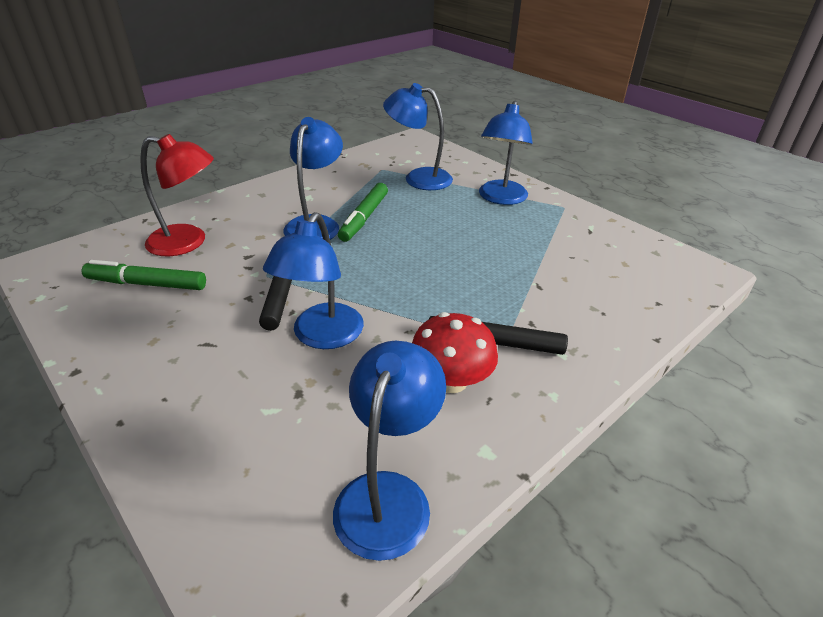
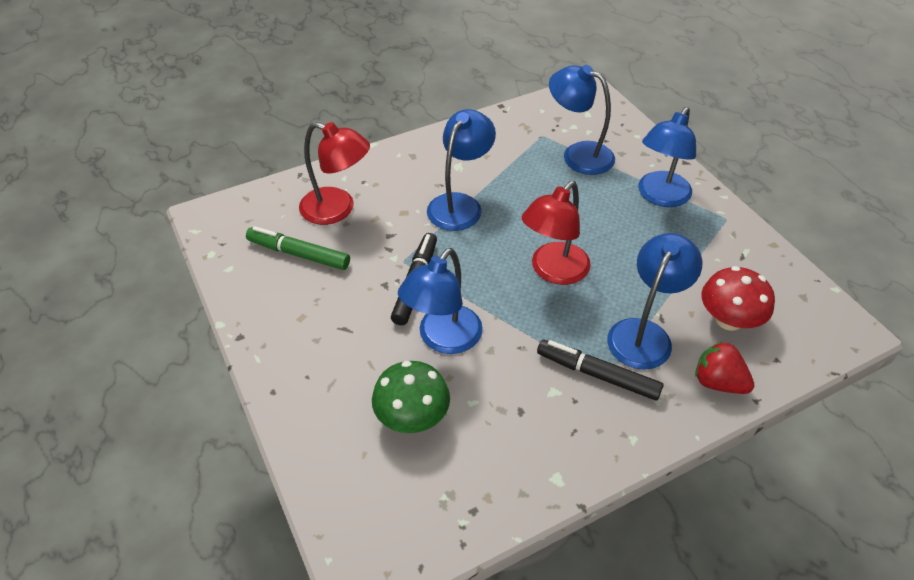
camera: 15 degrees right, 10 degrees up
(301, 418) = (412, 417): none -> green mushroom
(364, 218) = (509, 203): green marker -> none
(388, 495) = (468, 498): blue lamp -> blue lamp (644, 333)
(422, 263) = (553, 271): none -> red lamp
(451, 380) = (546, 406): red mushroom -> red mushroom (728, 320)
(614, 330) = (718, 382): none -> red strawberry

